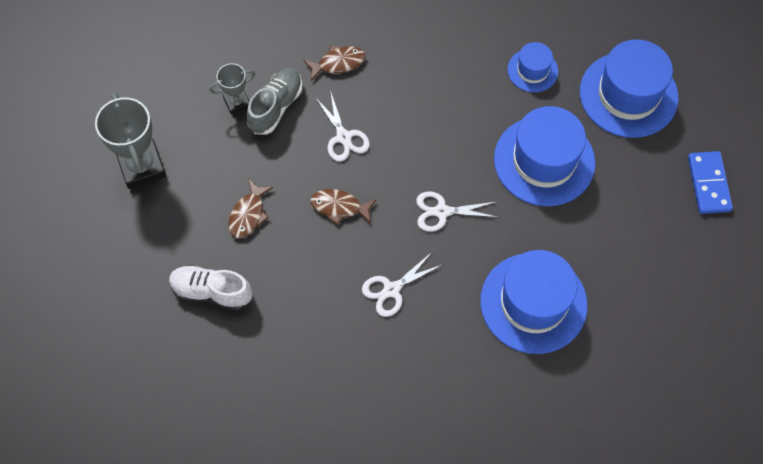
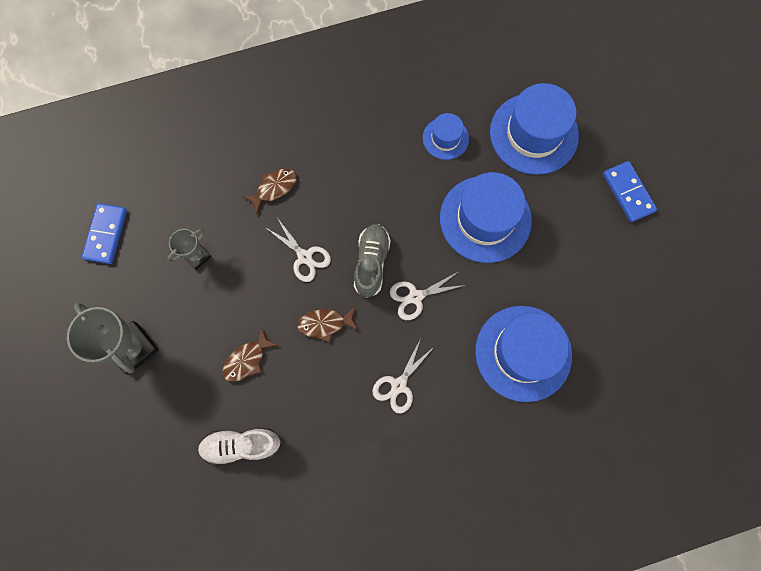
camera: 20 degrees left, 10 degrees up
(156, 54) = (106, 234): none -> blue domino
(248, 214) = (247, 360): brown fish -> brown fish turned 45 degrees clockwise
(276, 107) = (234, 249): grey shoe -> grey shoe (371, 263)

